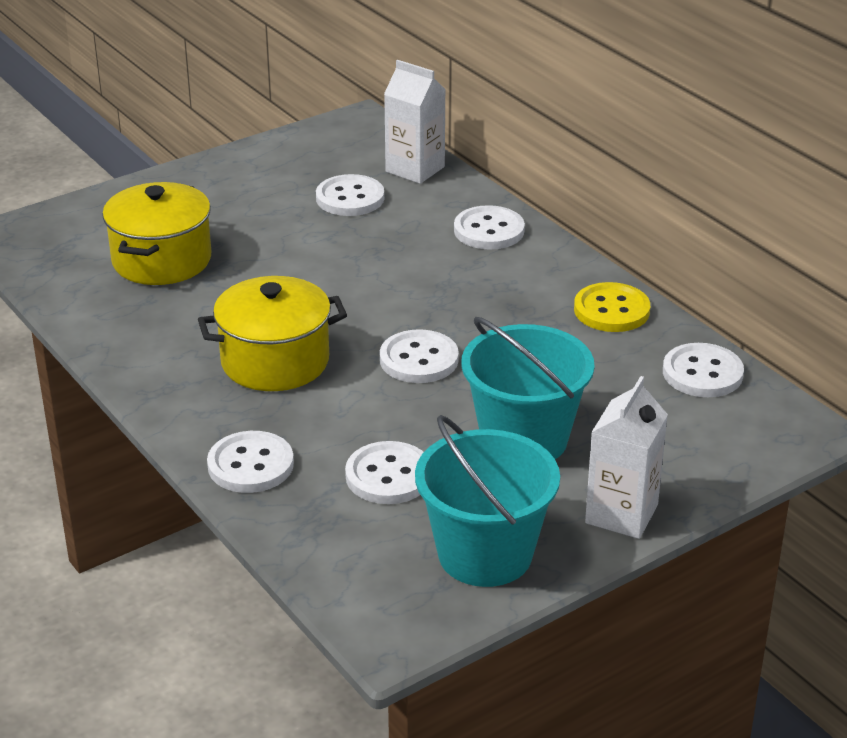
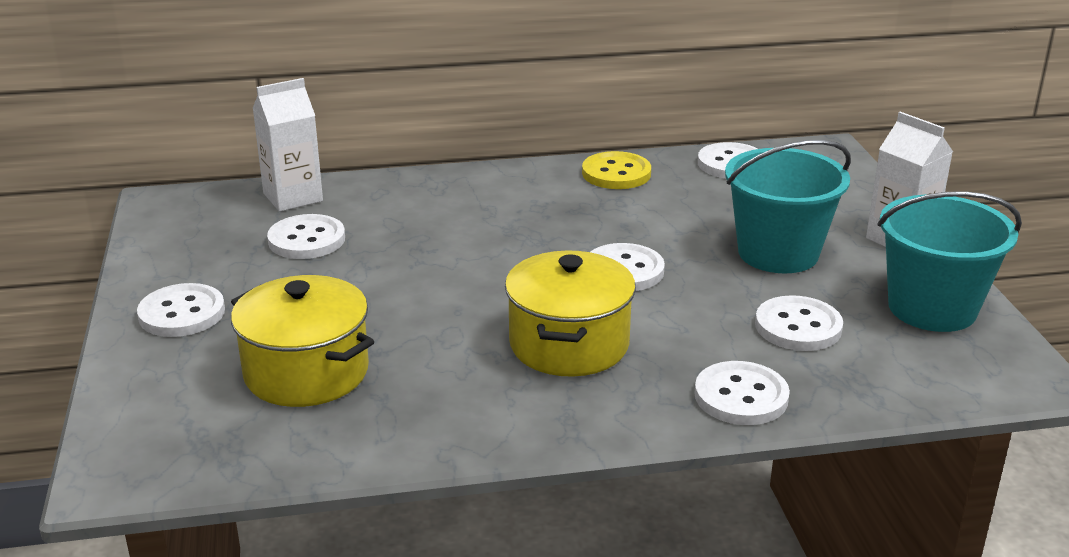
camera: 65 degrees left, 5 degrees down
(489, 230) = (441, 190): white button -> white button (182, 313)

